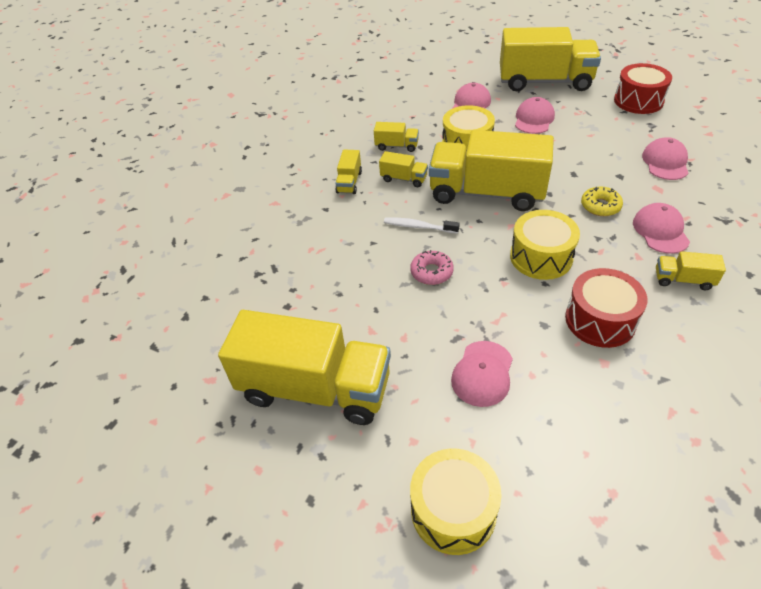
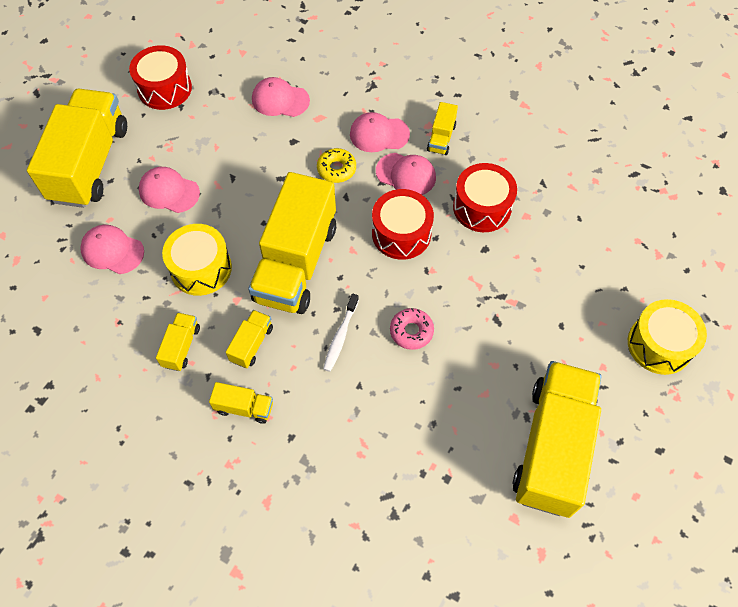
camera: 90 degrees left, 15 degrees up
(482, 373) = (536, 305): pink cap -> pink cap (406, 174)
(541, 257) = (401, 233): yellow drum -> red drum

